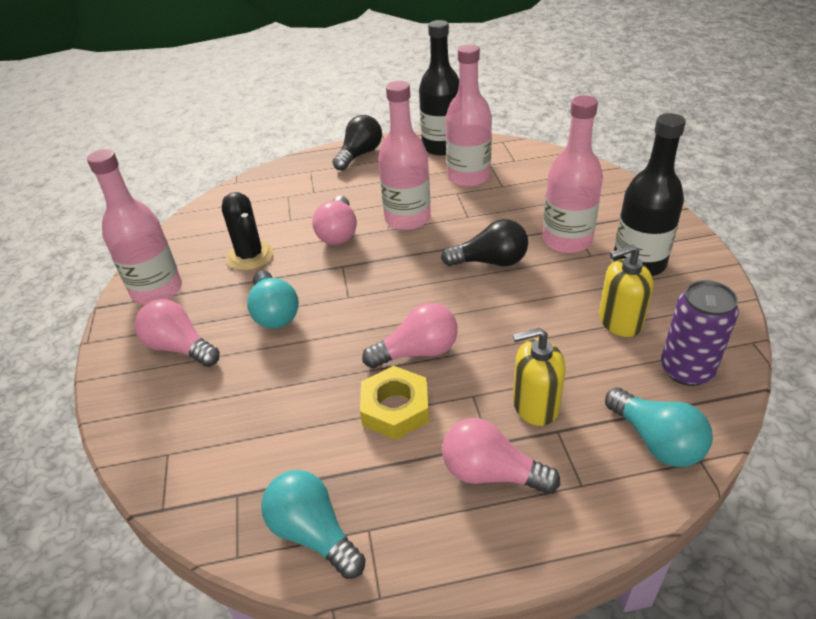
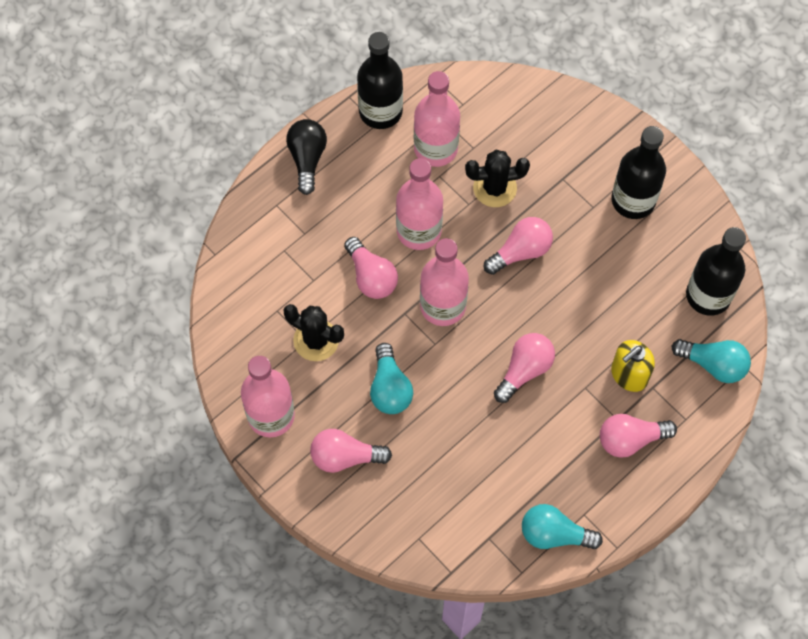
camera: 35 degrees left, 25 degrees up
(274, 313) = (390, 388): turquoise light bulb -> turquoise light bulb turned 45 degrees clockwise
(395, 408) = (542, 425): yellow nut -> none
(490, 262) = (521, 252): black light bulb -> pink light bulb
(500, 214) = (495, 188): none -> black cactus
(567, 240) = (566, 198): pink bottle -> pink bottle (443, 306)
(619, 321) = (647, 271): yellow soap dispenser -> none
(686, 370) = (708, 295): purple can -> black bottle

